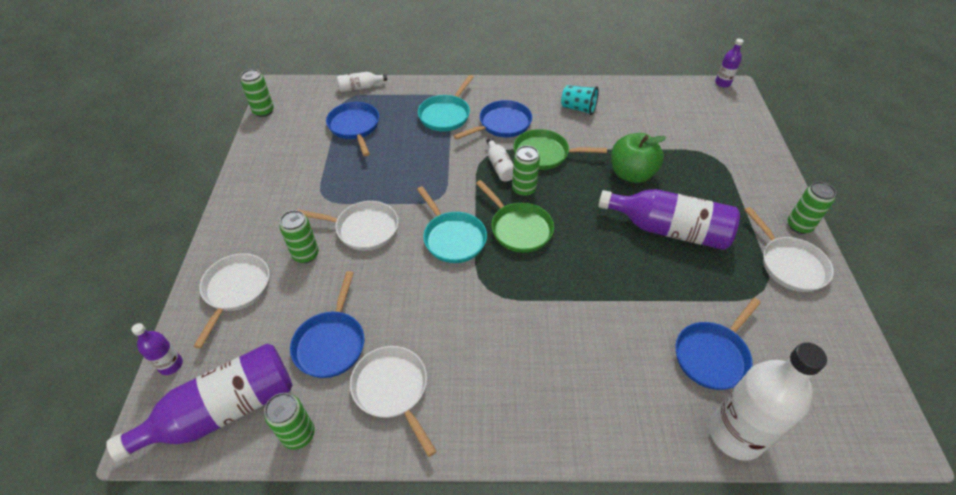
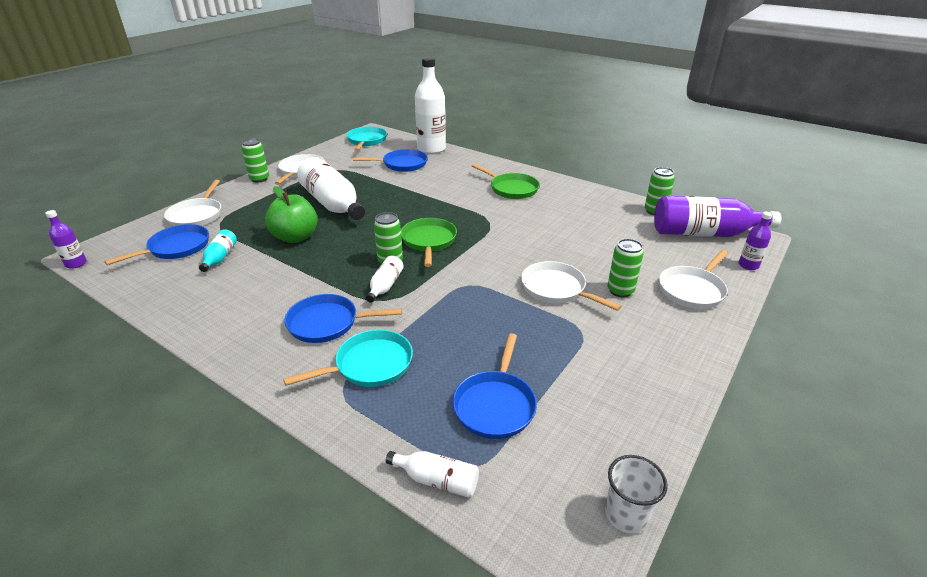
camera: 145 degrees left, 15 degrees down
(263, 111) = (626, 515): green can -> white cup
(331, 343) = (619, 236): blue pan -> blue pan (176, 248)
(392, 390) = (588, 207): white pan -> white pan (197, 215)
(452, 238) = (485, 255): turquoise pan -> turquoise pan (366, 141)
(544, 154) = (333, 278): green pan -> green pan (511, 189)
(578, 108) = (233, 303): turquoise cup -> none
(648, 130) = (220, 257): none -> turquoise bottle
(669, 230) = (332, 204): purple bottle -> white bottle

